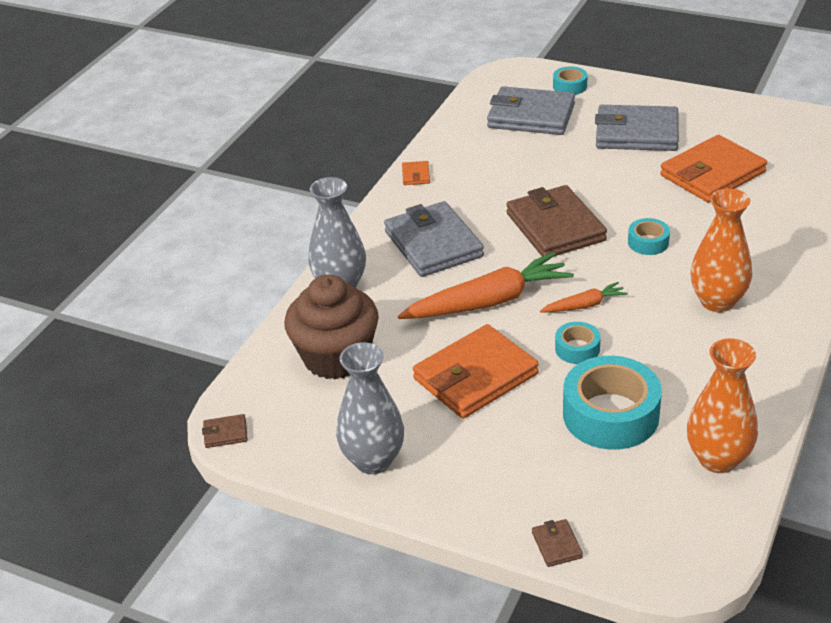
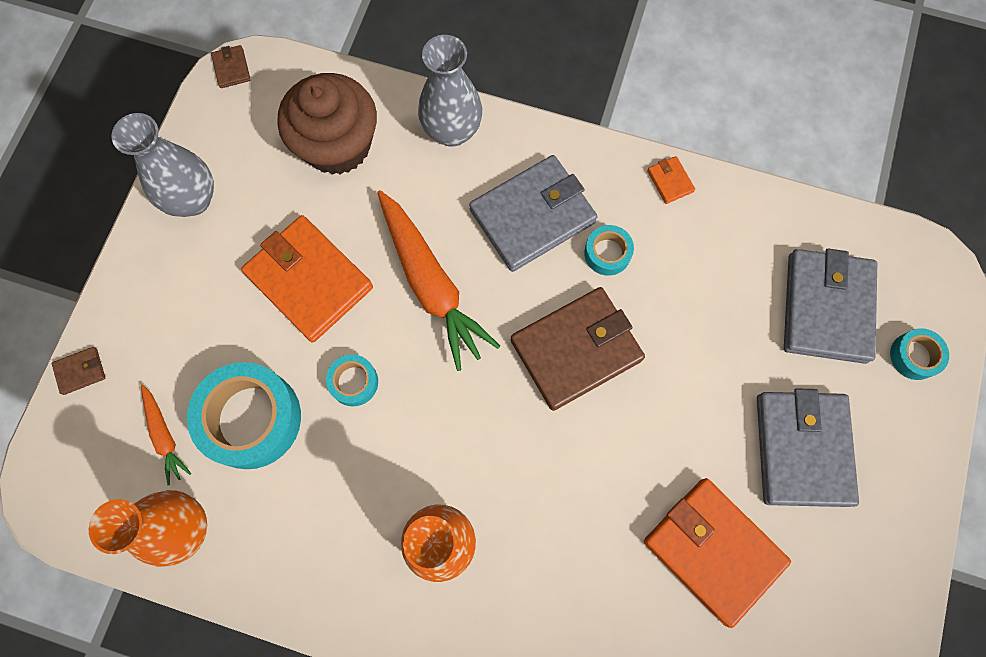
camera: 80 degrees right, 35 degrees up
(416, 175) = (670, 181): orange wallet -> orange wallet turned 75 degrees clockwise
(584, 305) = (428, 388): orange carrot -> orange carrot (165, 436)
(648, 242) = (552, 461): turquoise tape -> turquoise tape (607, 253)

